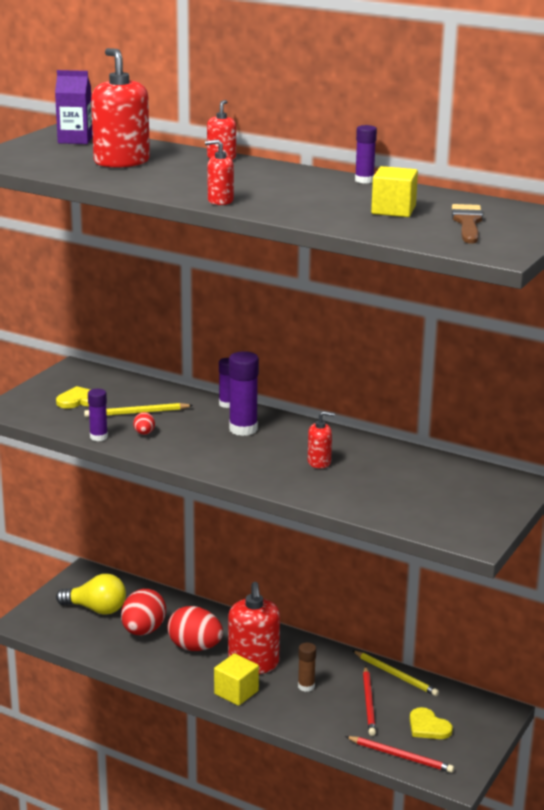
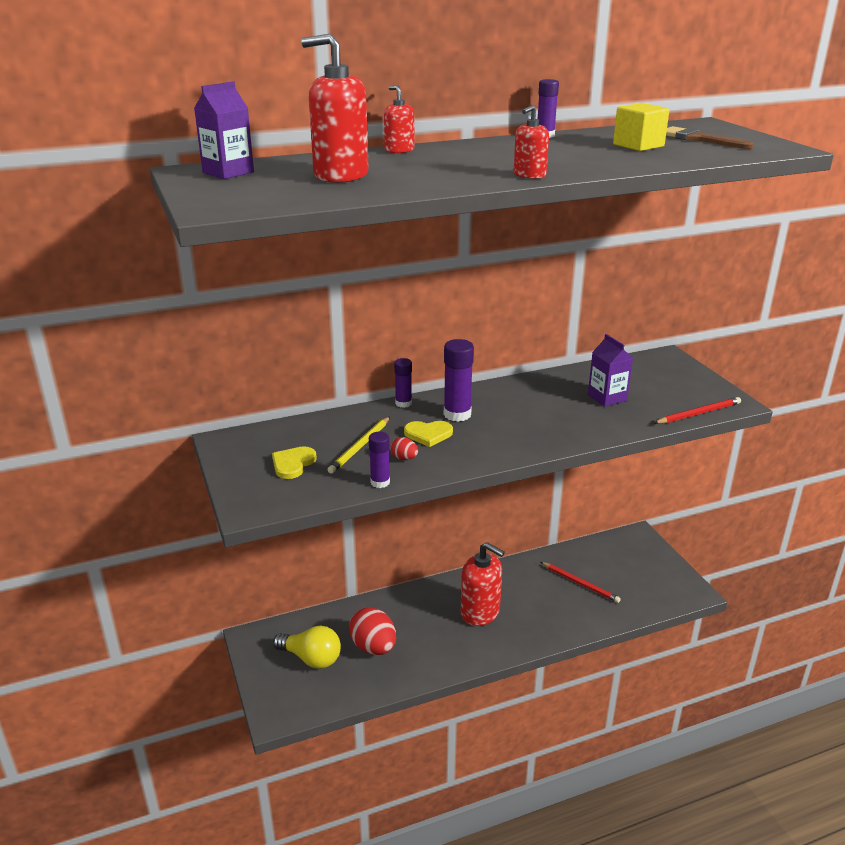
camera: 50 degrees left, 5 degrees up
(96, 609) = (311, 658): yellow light bulb -> yellow light bulb turned 60 degrees clockwise
(195, 647) = (427, 630): red egg -> none
(236, 692) = (506, 640): yellow cube -> none
(306, 686) = (533, 601): brown glue stick -> none
(319, 462) = (553, 408): red soap dispenser -> none
(380, 479) = (607, 397): none -> purple carton
(395, 675) = (560, 555): yellow pencil -> none
(400, 756) = (651, 602): red pencil -> red pencil (698, 413)
(428, 726) = (629, 573): yellow heart -> yellow heart (428, 434)

